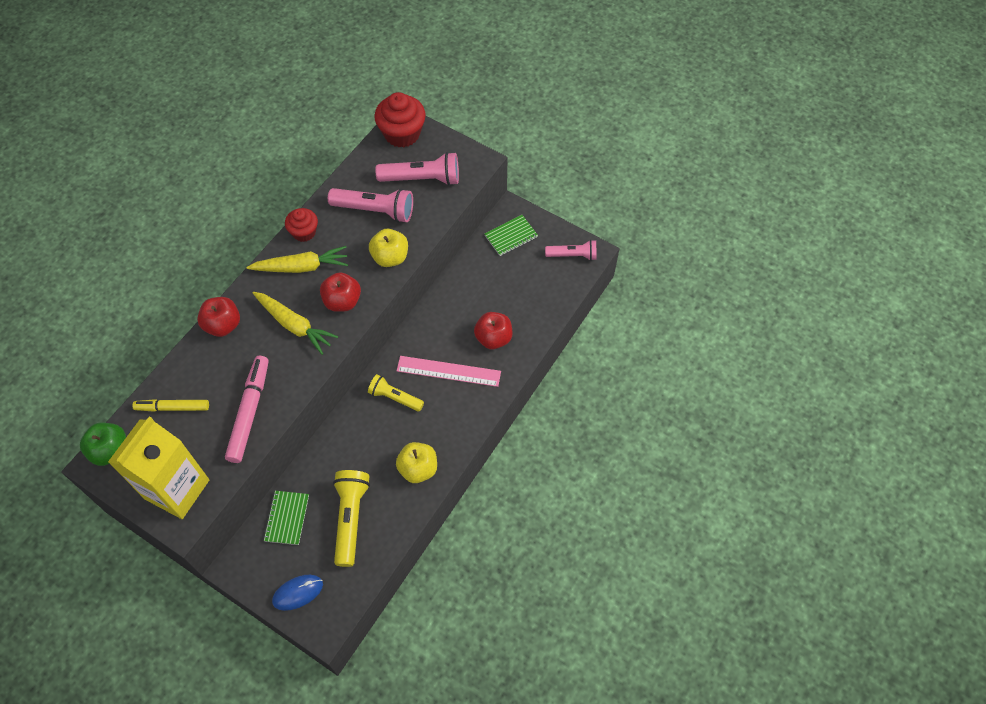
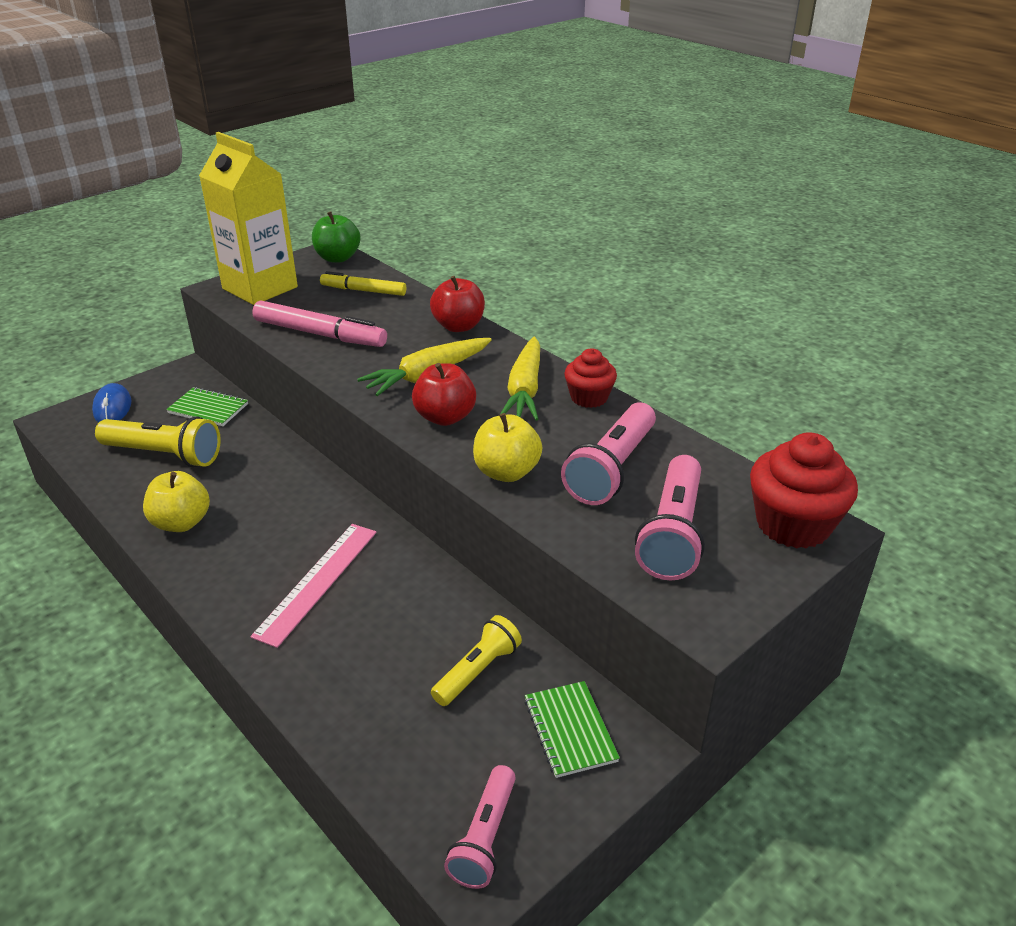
camera: 105 degrees right, 25 degrees down
(172, 408) = (363, 291): yellow marker -> yellow marker turned 90 degrees counterclockwise
(395, 397) = (309, 517): yellow flashlight -> yellow flashlight (477, 671)
(493, 338) = (347, 651): red apple -> none

